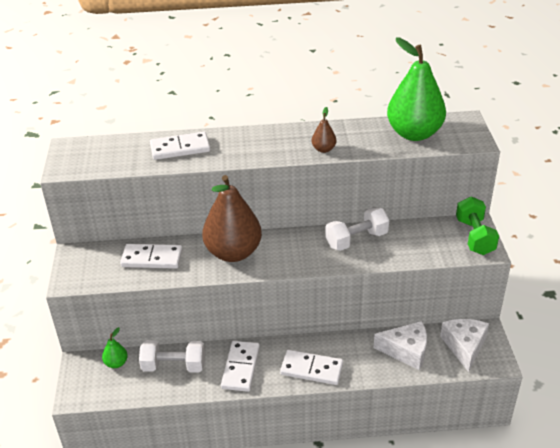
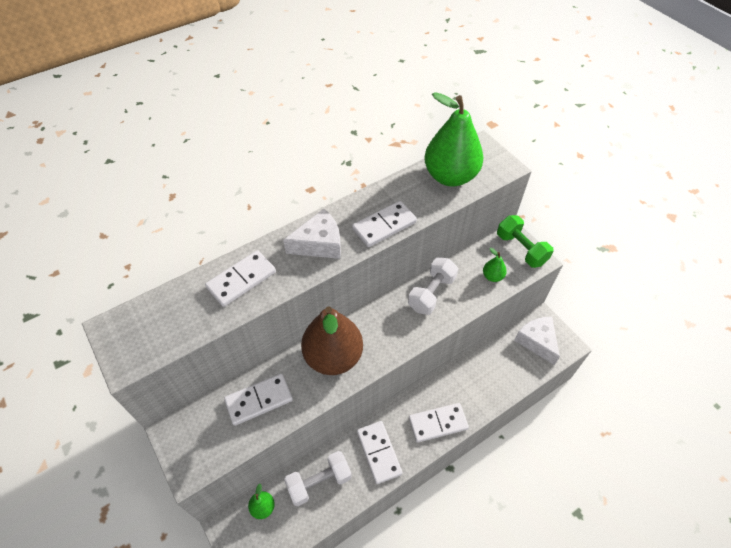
camera: 30 degrees left, 15 degrees up
(323, 149) = (384, 225): brown pear -> white domino
(406, 351) = (498, 367): white cheese -> white cheese (319, 244)
(427, 247) = (492, 276): none -> green pear

